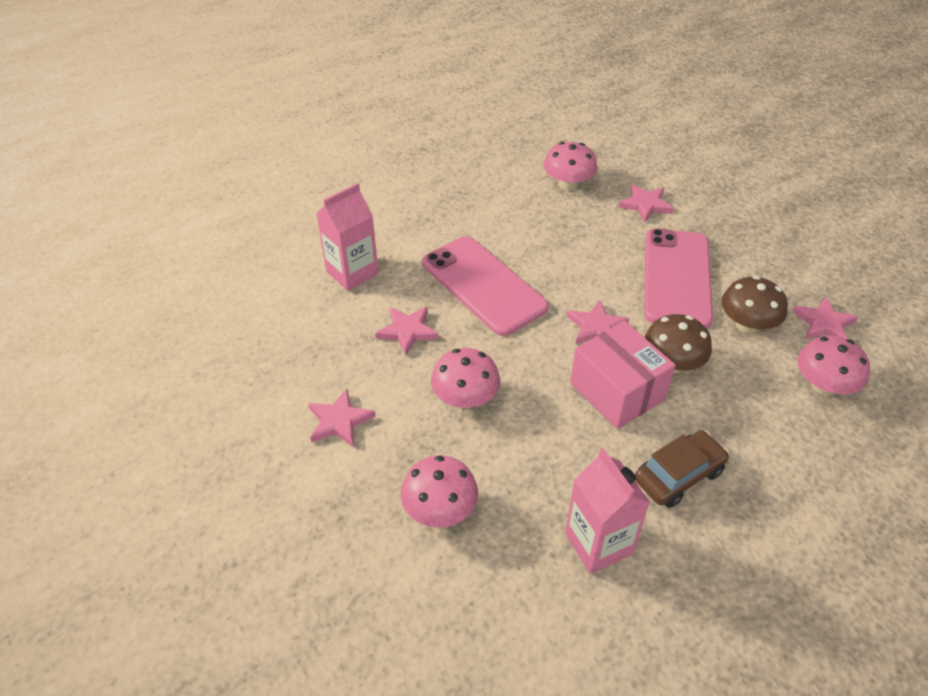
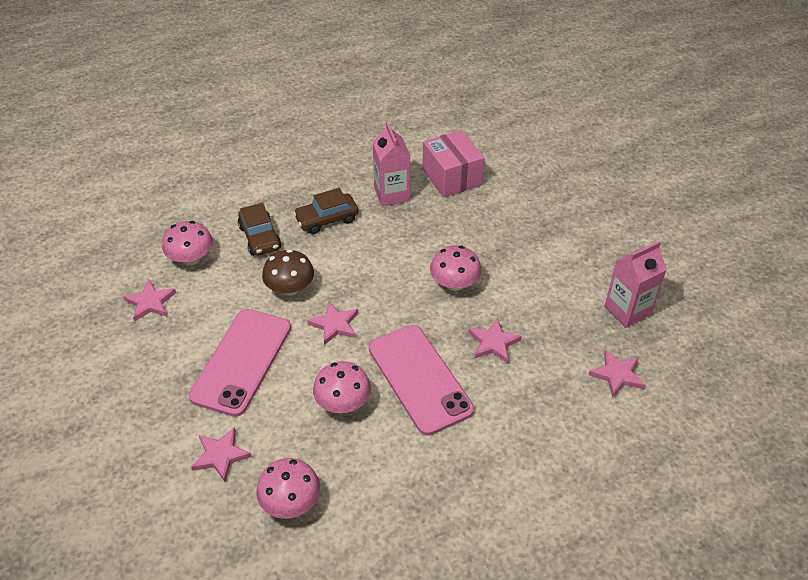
camera: 170 degrees left, 0 degrees up
(339, 421) = (548, 280): pink star -> pink star (617, 375)
(352, 273) = (542, 411): pink carton -> pink carton (627, 310)
(440, 509) = (482, 221): pink mushroom -> pink mushroom (343, 402)
(617, 391) = (341, 274): pink box -> pink box (452, 177)
(747, 324) = (211, 310): brown mushroom -> none
(755, 430) = (260, 238): none -> brown car

